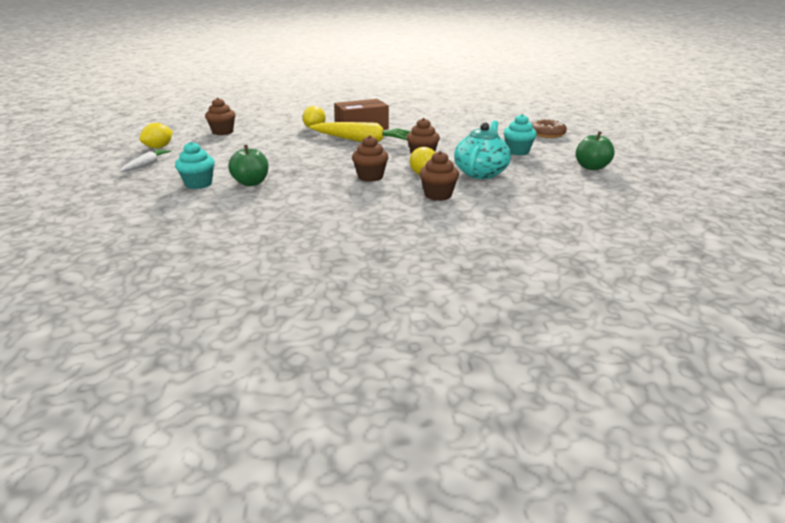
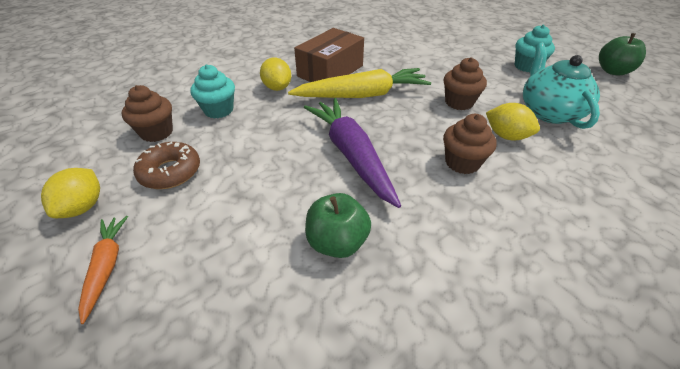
camera: 30 degrees left, 15 degrees up
(147, 165) = (107, 267): white carrot -> orange carrot
(199, 184) = (260, 284): turquoise cupcake -> turquoise cupcake (218, 110)
(310, 160) = (351, 155): none -> purple carrot
(438, 195) = (573, 170): brown cupcake -> none
(547, 134) = (510, 34): brown donut -> brown donut (170, 172)

